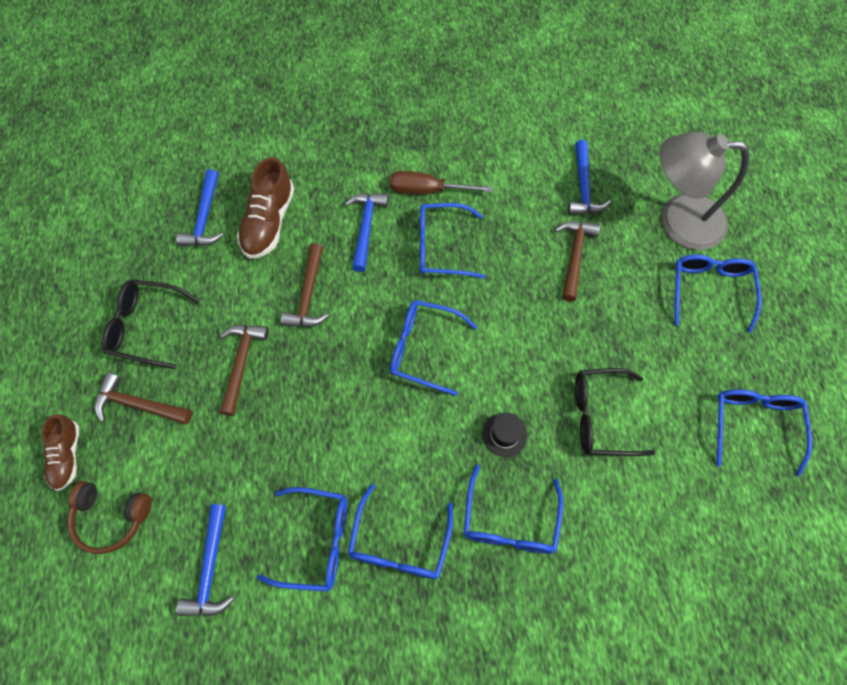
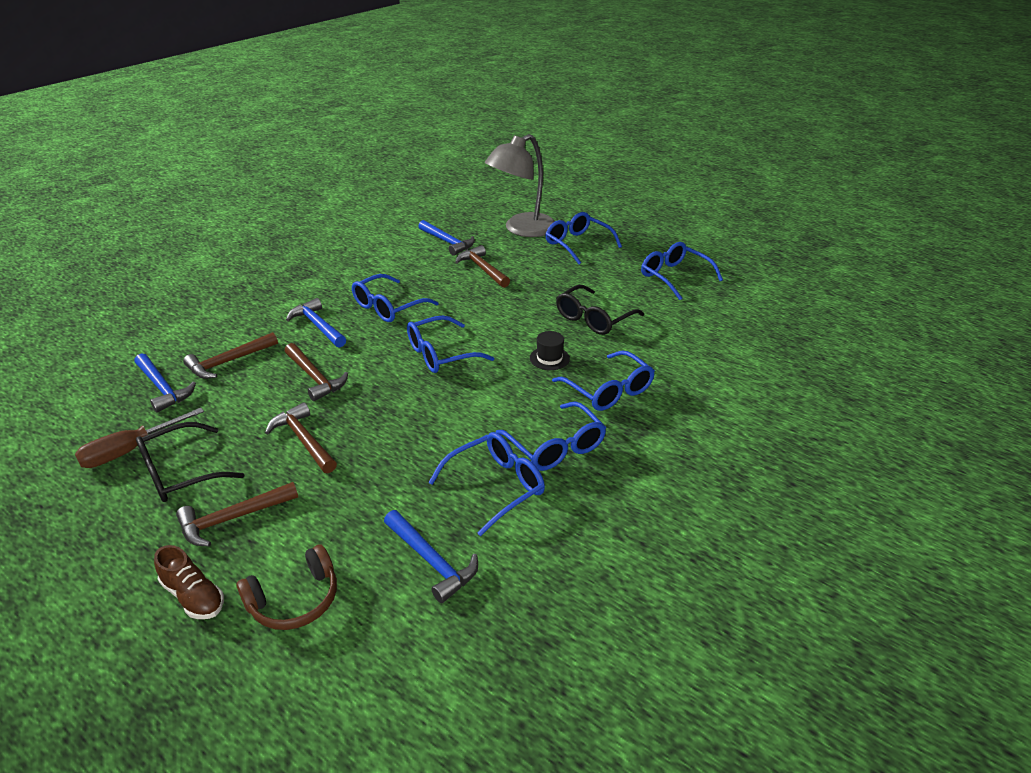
camera: 45 degrees left, 30 degrees down
(269, 222) = (229, 362): brown shoe -> brown hammer
(427, 190) = (342, 289): brown screwdriver -> brown screwdriver (130, 450)

